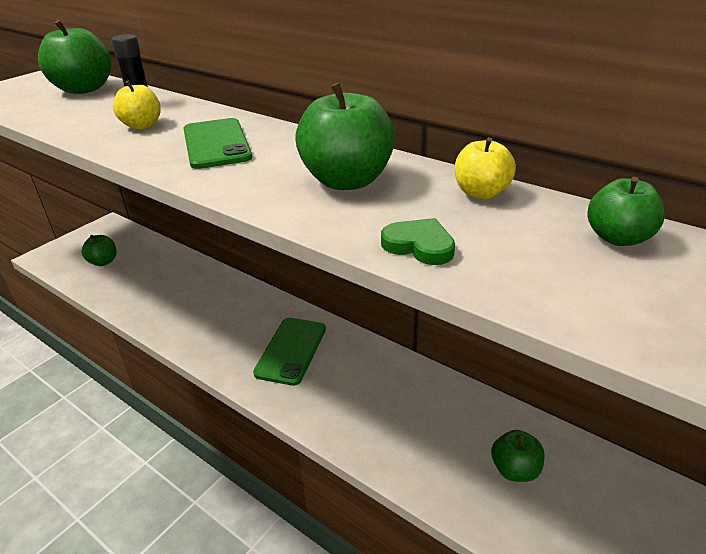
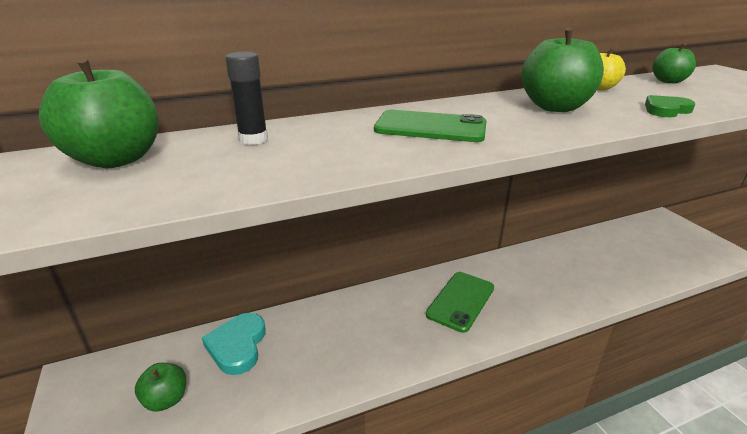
camera: 60 degrees left, 5 degrees down
(142, 125) = (328, 146): yellow apple -> none
(162, 263) = (237, 346): none -> turquoise heart
(291, 350) = (460, 301): green phone -> green phone turned 75 degrees clockwise
(515, 469) = (623, 254): green apple -> none

